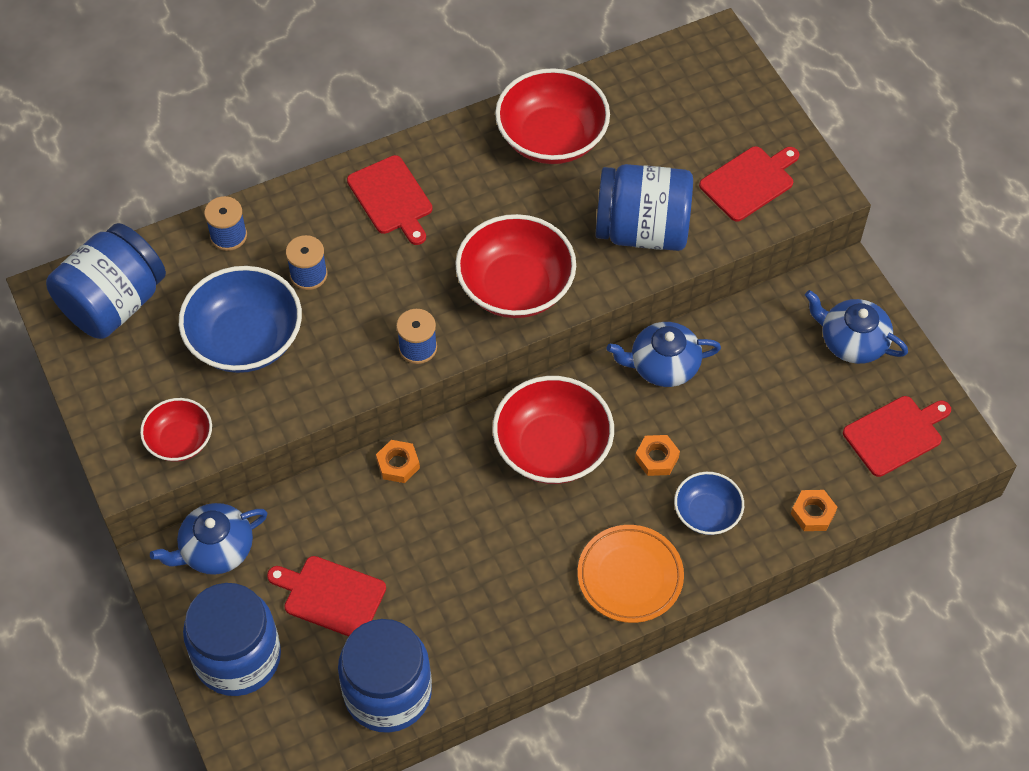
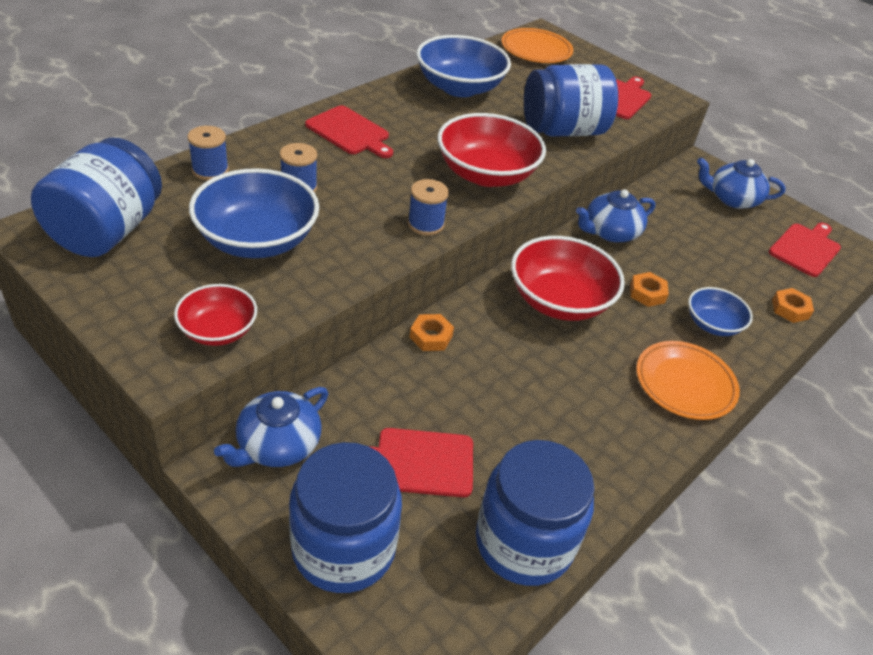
camera: 25 degrees left, 15 degrees down
(551, 138) = (459, 87): red bowl -> blue bowl
(686, 77) = (536, 50): none -> orange plate

